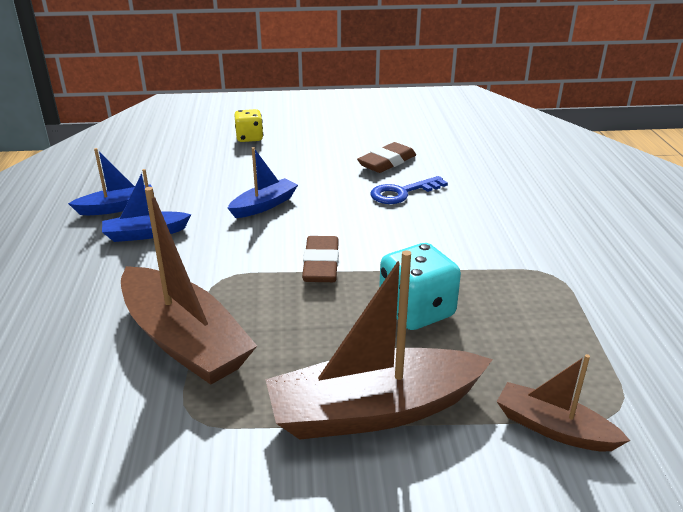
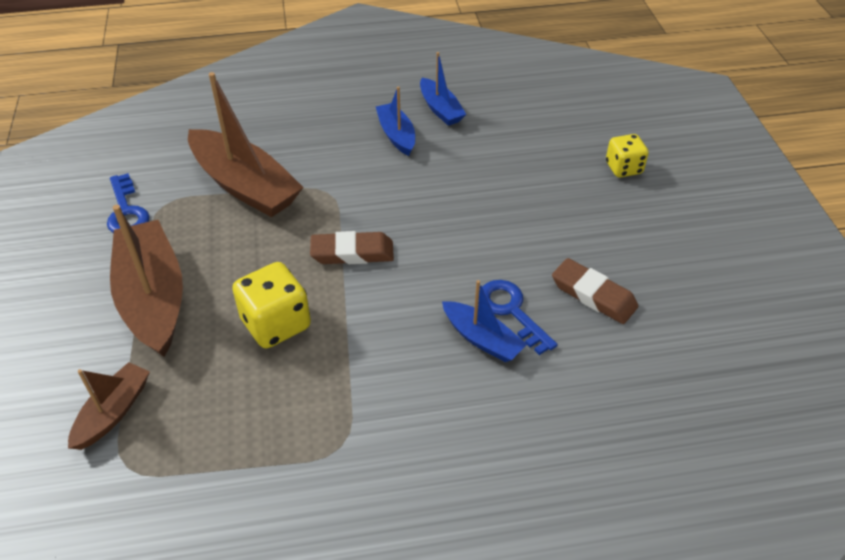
camera: 85 degrees right, 15 degrees up
(184, 340) = (245, 186): brown boat -> brown boat turned 90 degrees counterclockwise
(193, 457) = (126, 211): none -> blue key
(264, 205) = (461, 201): blue boat -> blue boat (482, 339)
(416, 311) = (276, 324): turquoise dice -> yellow dice

